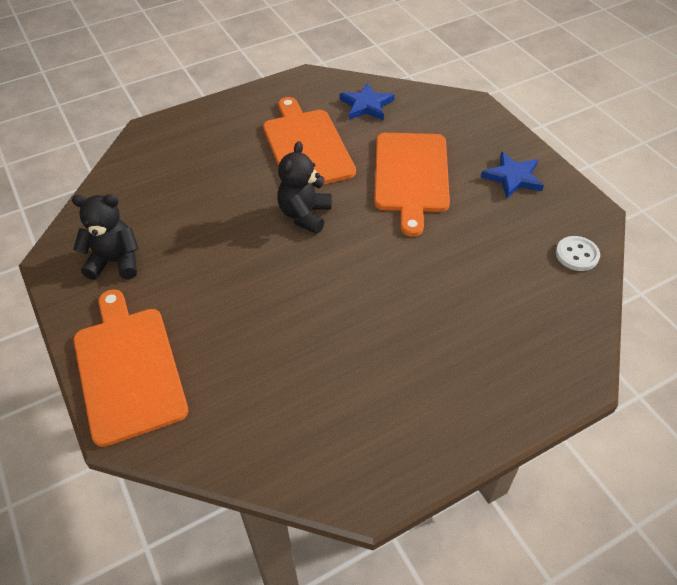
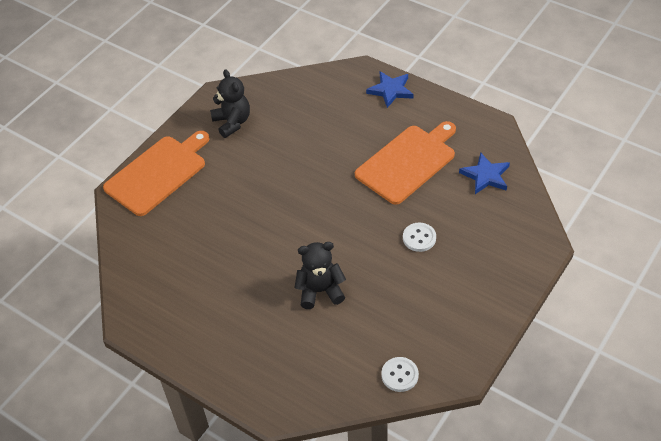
camera: 65 degrees right, 0 degrees up
(305, 215) = (334, 195): black teddy bear -> black teddy bear (320, 291)
(411, 176) = (419, 238): orange cutting board -> white button
(513, 177) = (464, 305): blue star -> blue star (390, 90)

